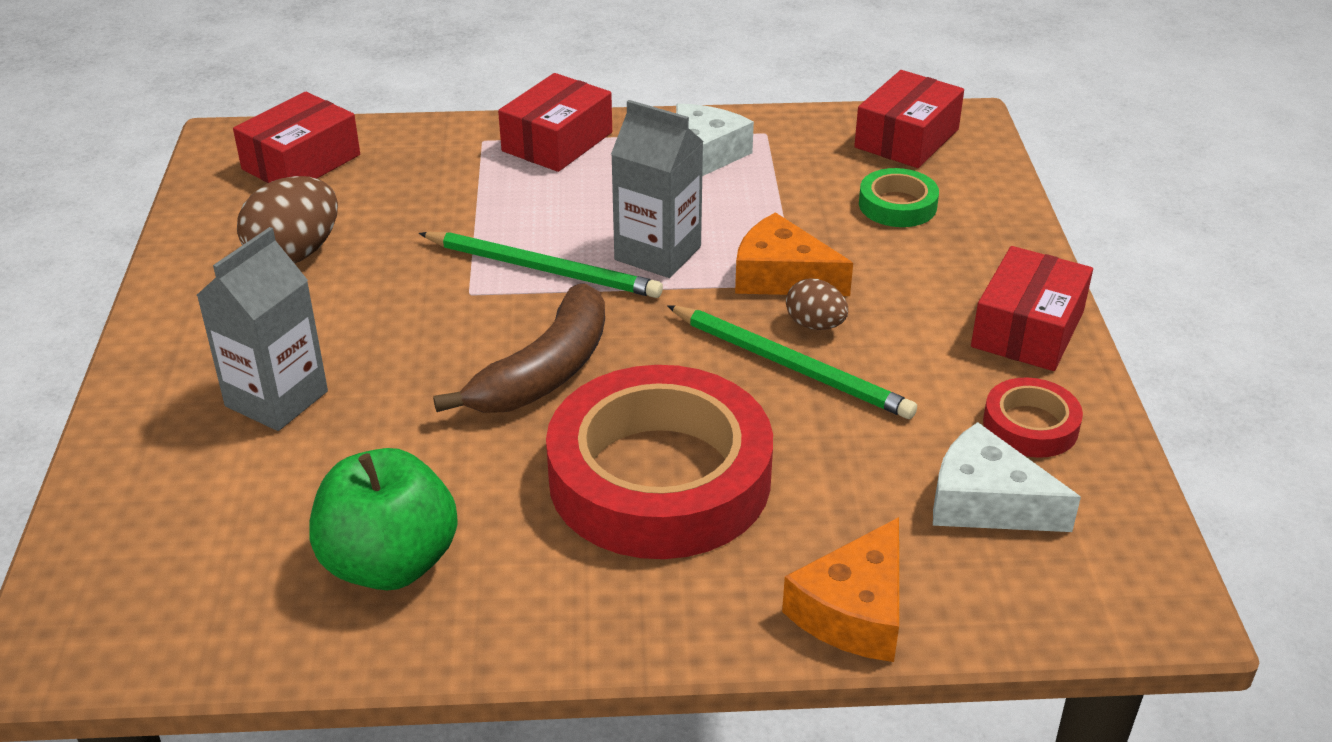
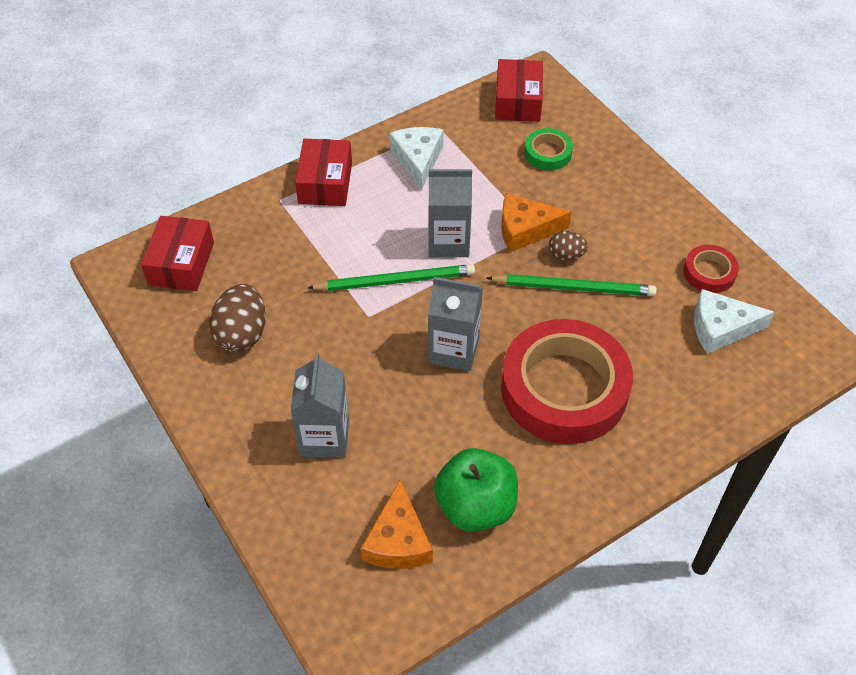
camera: 30 degrees left, 15 degrees up
(545, 372) = (454, 350): brown banana -> grey carton
(854, 611) = (707, 419): orange cheese -> orange cheese (398, 540)
(1028, 329) = (668, 211): red box -> none

